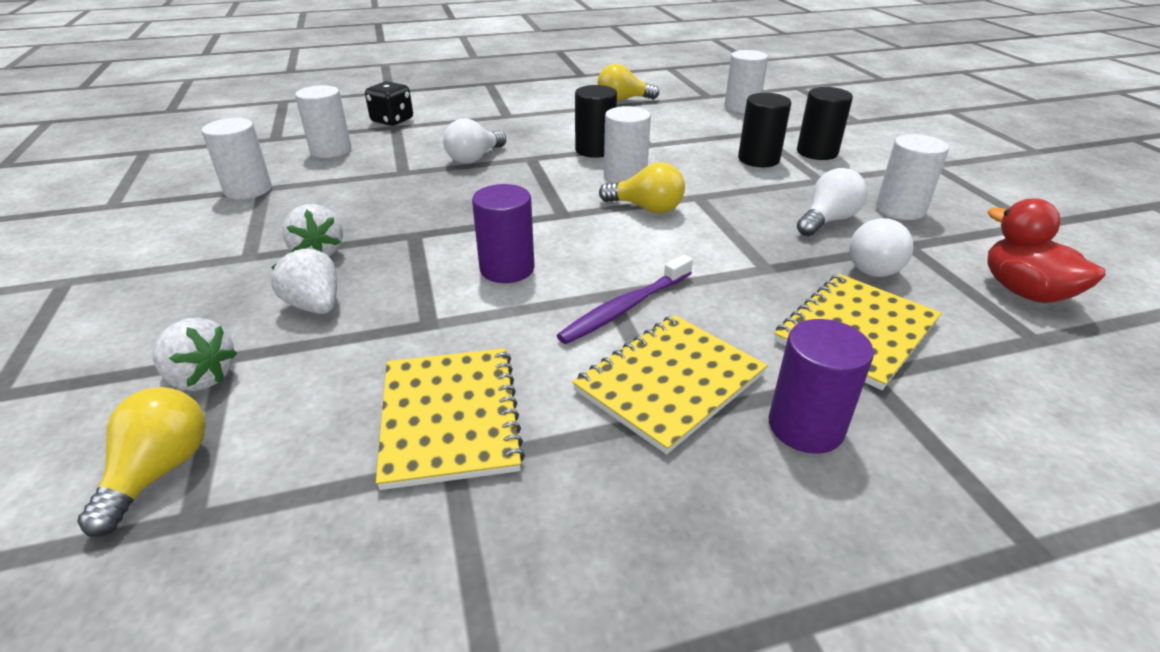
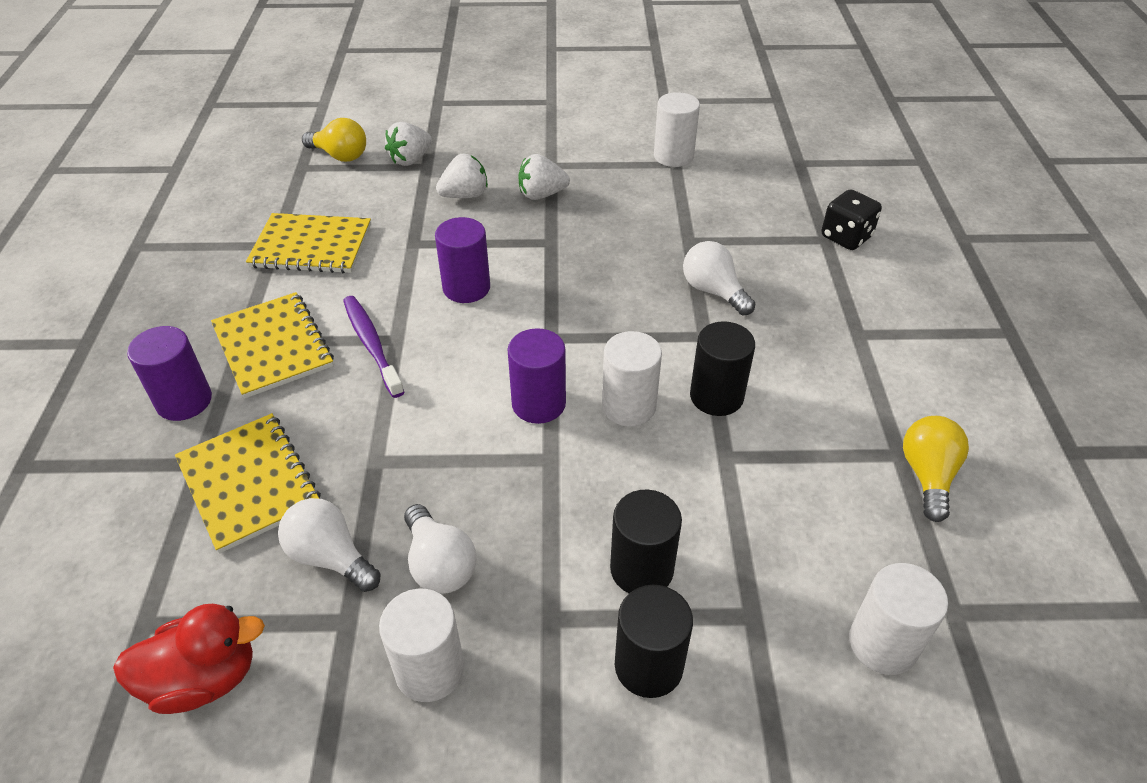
camera: 105 degrees right, 10 degrees up
(331, 150) = (758, 196): white cylinder -> none
(646, 208) = (538, 404): yellow light bulb -> purple cylinder

